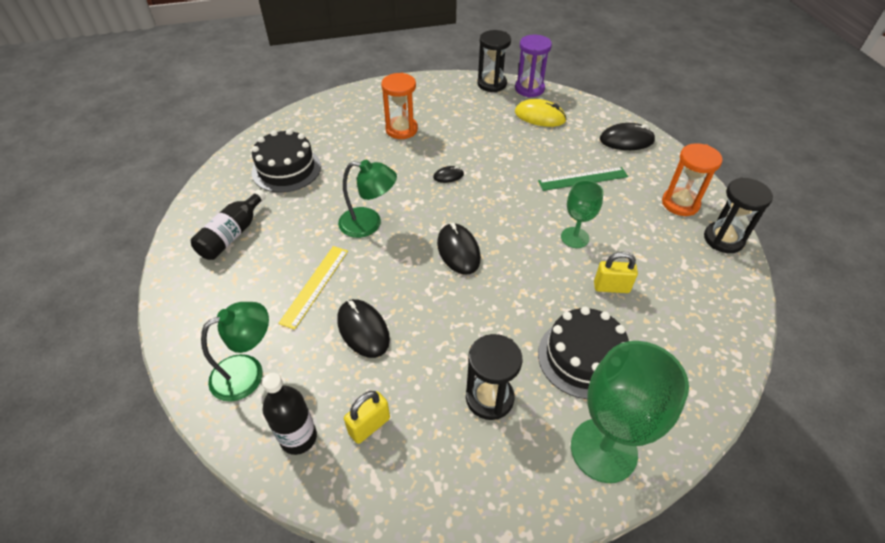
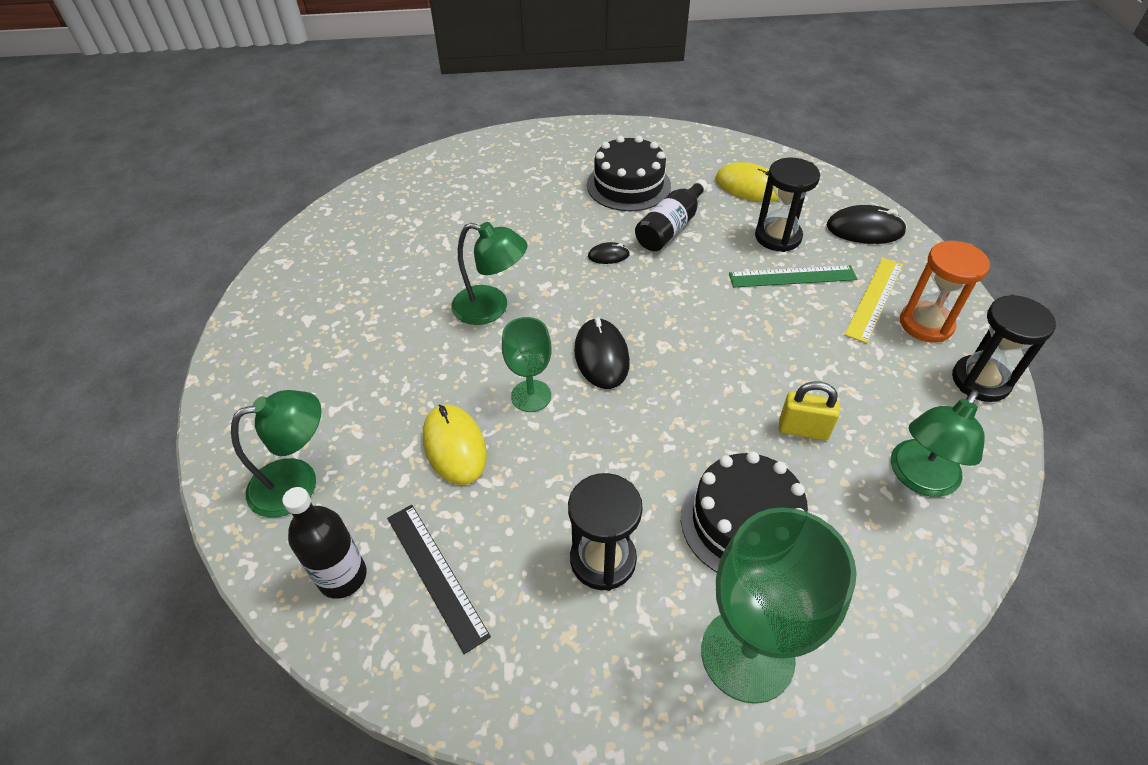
camera: 10 degrees right, 0 degrees up
(232, 234) = (316, 304): black bottle -> black bottle (670, 227)
(286, 169) = (401, 227): black cake -> black cake (628, 185)
(315, 285) = (405, 381): yellow ruler -> yellow ruler (874, 298)
(363, 330) = (454, 446): black mouse -> yellow mouse
(369, 426) = (436, 574): yellow padlock -> black ruler
(401, 129) = (559, 189): orange hourglass -> none
(492, 84) = (692, 139): black hourglass -> black hourglass (778, 237)
(529, 89) = (742, 149): purple hourglass -> none
(575, 237) = (765, 355): green goblet -> green goblet (531, 396)
(695, 312) = (919, 478): none -> green lamp

